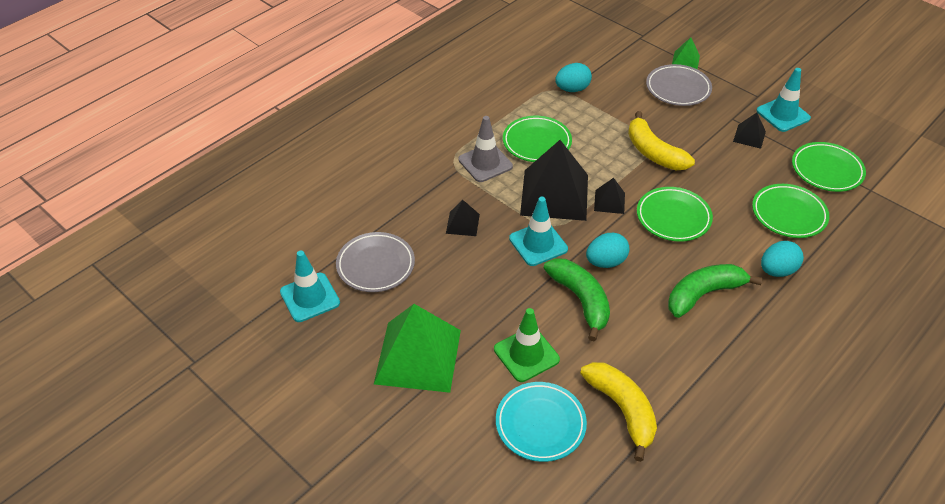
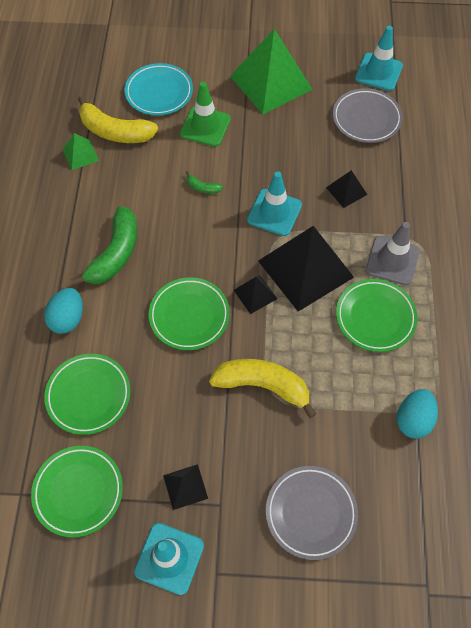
camera: 140 degrees right, 15 degrees up
(580, 300) = (202, 187): green banana -> green banana, size x0.44
(605, 262) = (210, 232): turquoise egg -> none
(685, 61) = (340, 579): green pyramid -> green pyramid (80, 155)

